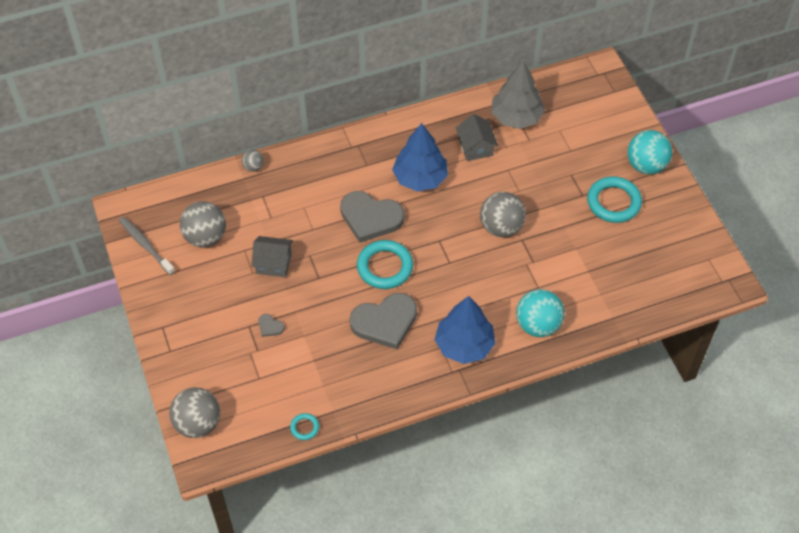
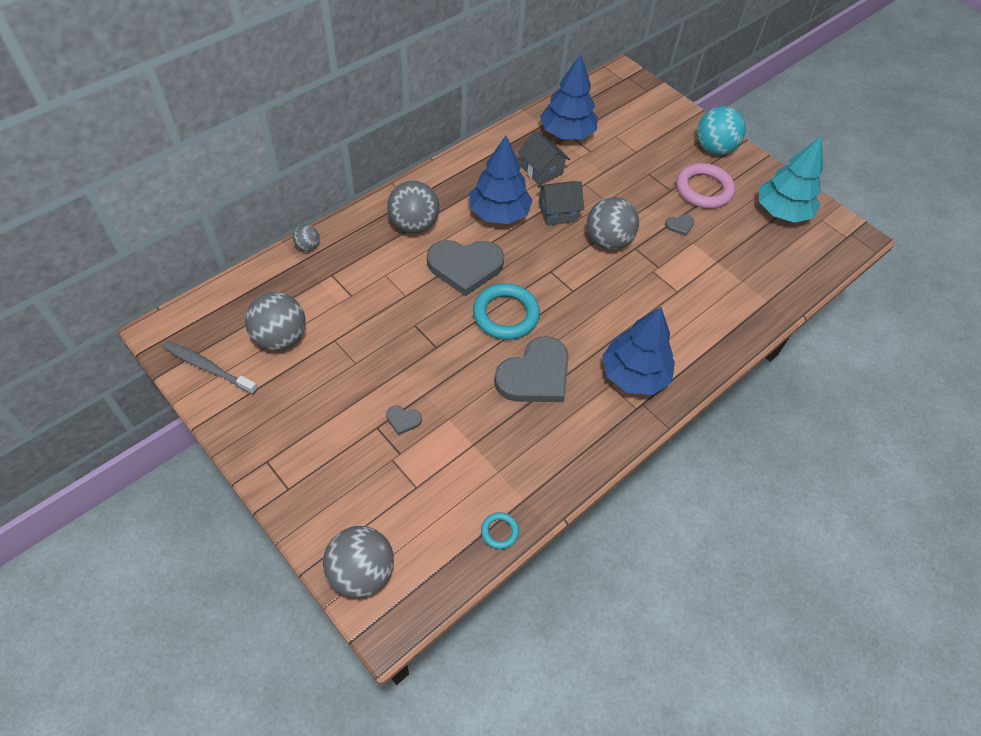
camera: 25 degrees left, 0 degrees up
(274, 263) = (376, 345): grey house -> grey house (558, 212)
(345, 170) = (414, 225): none -> grey ball
(516, 117) = (567, 133): grey tree -> blue tree
(538, 325) = (698, 330): turquoise ball -> none
(572, 230) = (679, 225): none -> grey heart
(613, 202) = (703, 189): turquoise ring -> pink ring
(675, 242) = (782, 212): none -> turquoise tree

